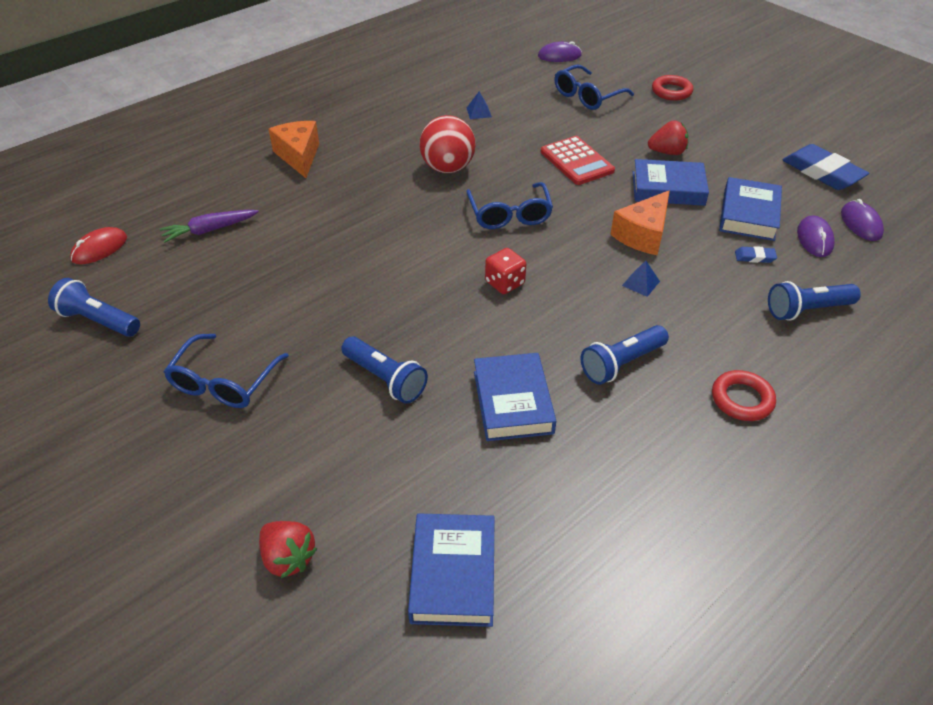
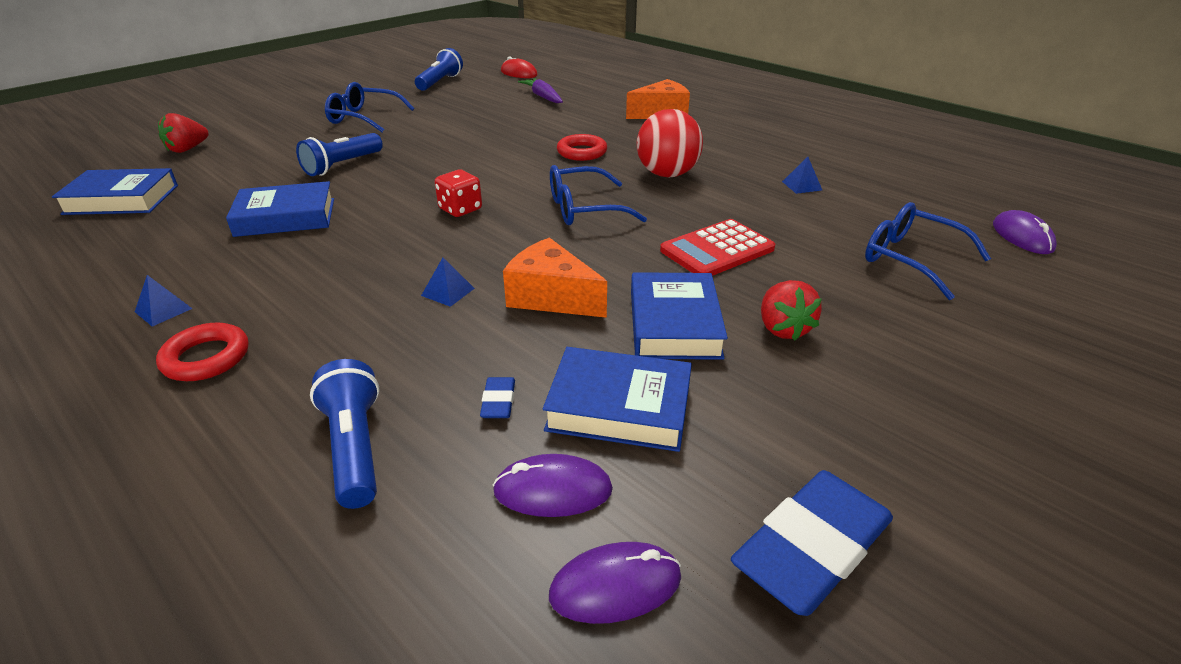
camera: 85 degrees right, 10 degrees down
(621, 364) = (309, 274): blue flashlight -> none
(671, 91) = (1007, 344): red ring -> red ring (582, 152)
(685, 447) = (163, 310): none -> blue pyramid

